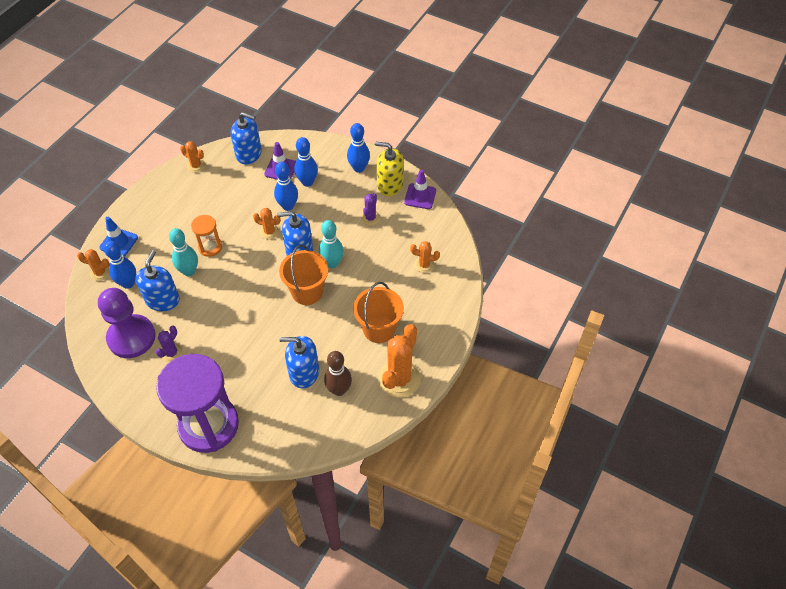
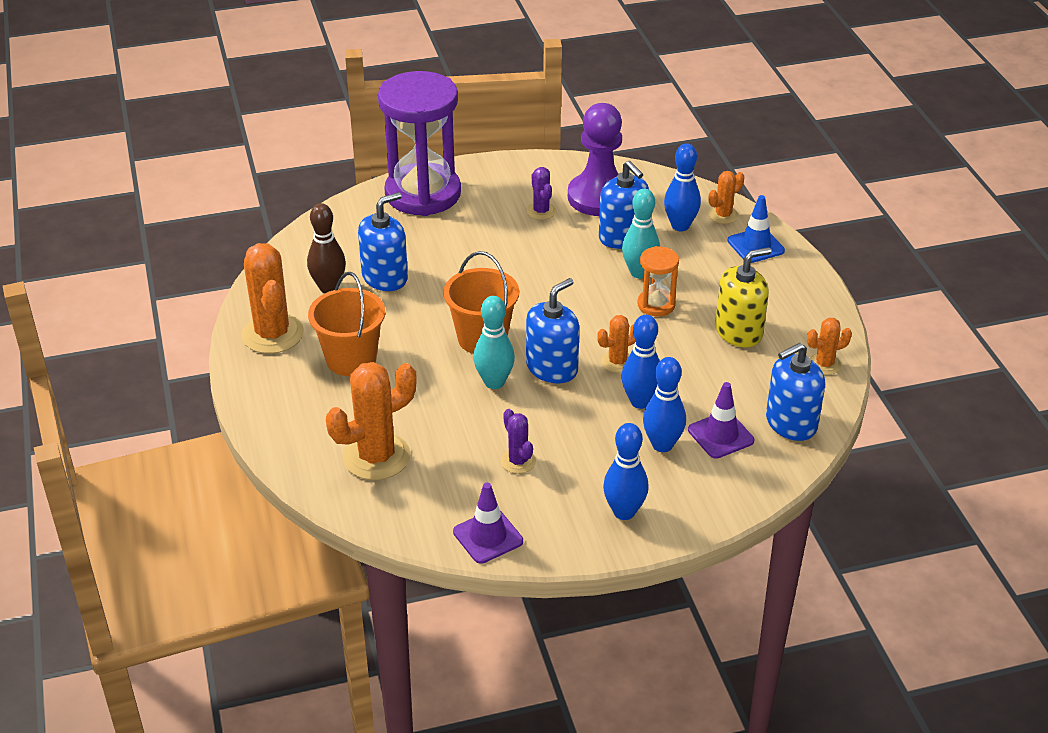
camera: 135 degrees right, 15 degrees down
(390, 185) = (550, 521): yellow soap dispenser -> yellow soap dispenser (739, 332)
(424, 265) = (376, 457): orange cactus -> orange cactus, size x1.92

